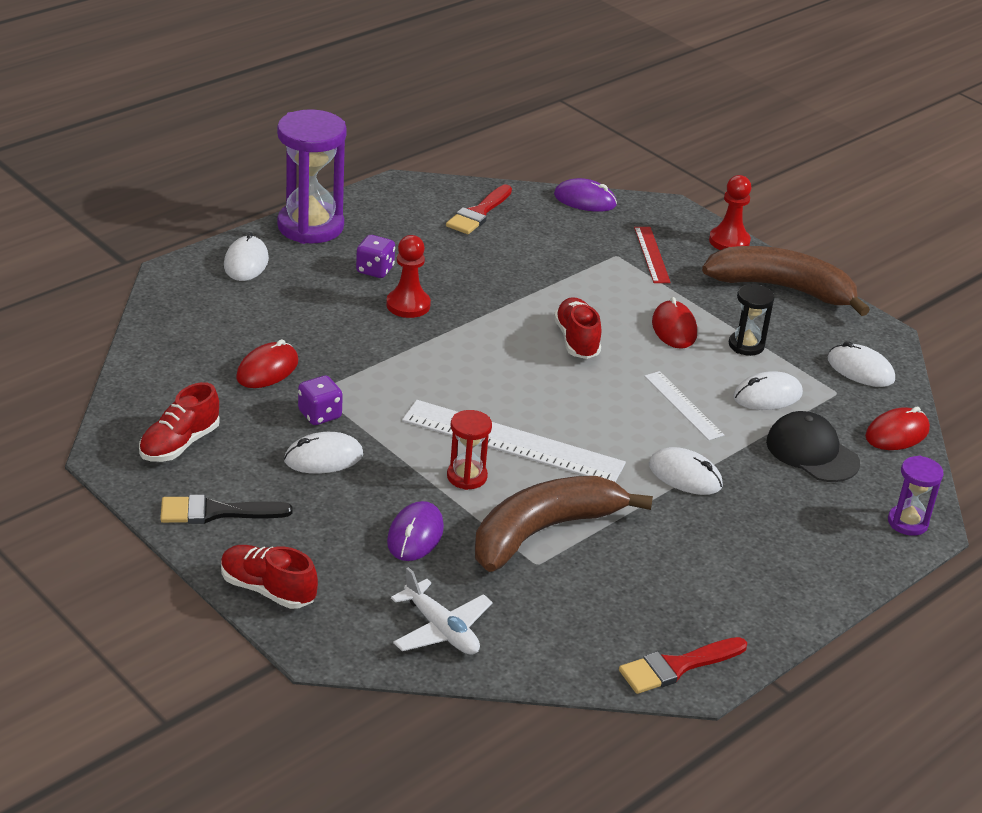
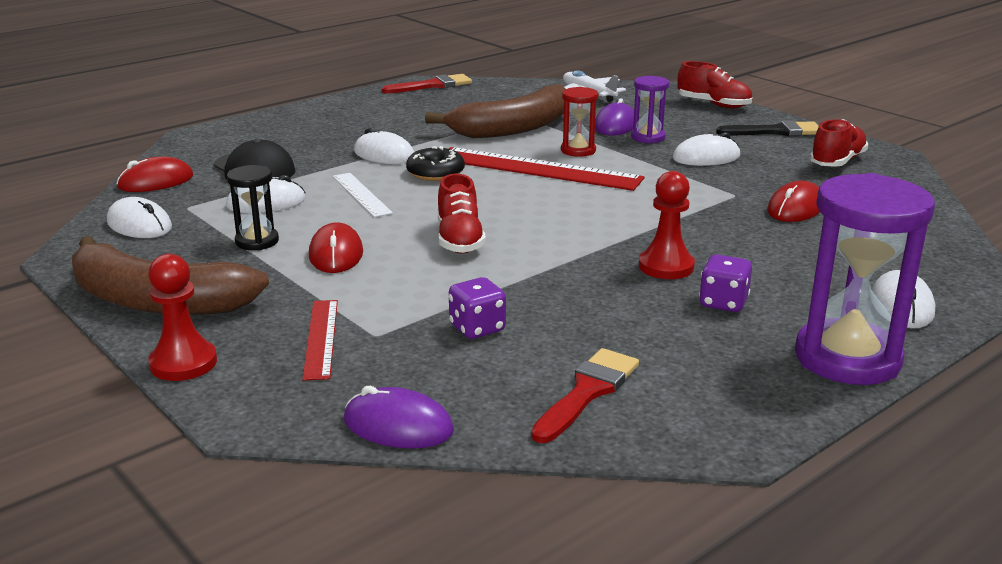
camera: 175 degrees left, 10 degrees down
(320, 415) = (723, 180): purple dice -> purple dice (477, 328)
(512, 442) = (537, 169): white ruler -> red ruler
(619, 438) = (435, 173): none -> black donut
(907, 522) = (207, 136): purple hourglass -> purple hourglass (648, 137)

